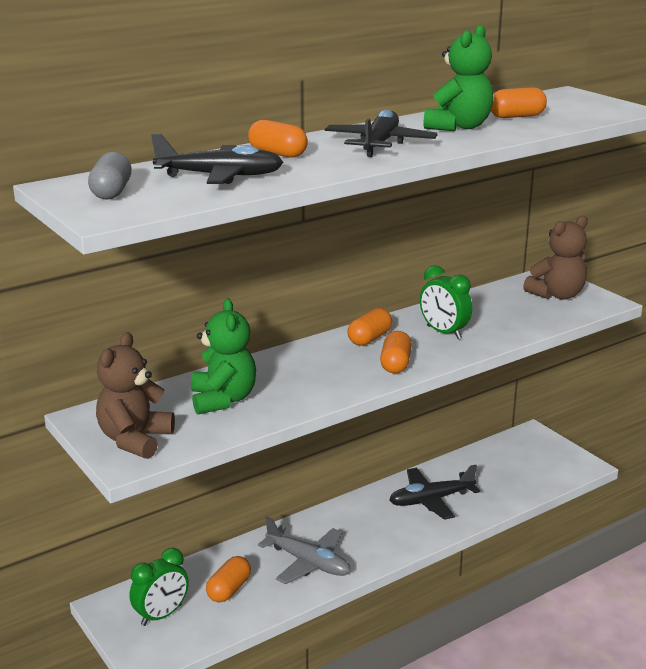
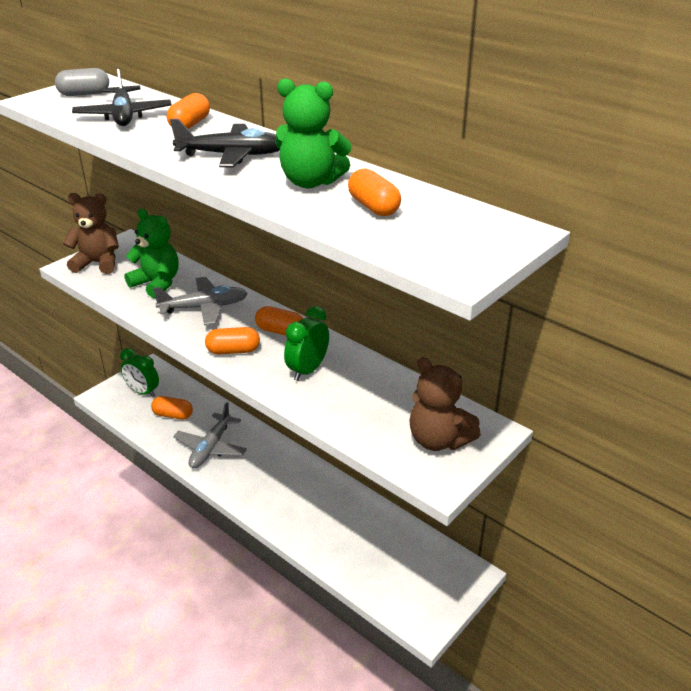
camera: 75 degrees right, 10 degrees up
(223, 400) = (157, 283): green teddy bear -> green teddy bear turned 120 degrees counterclockwise
(299, 374) = (204, 308): none -> grey plane
(431, 500) = (317, 507): black plane -> none

